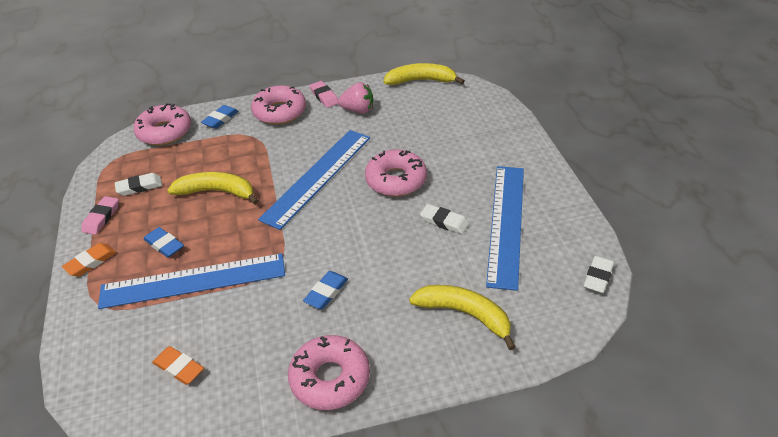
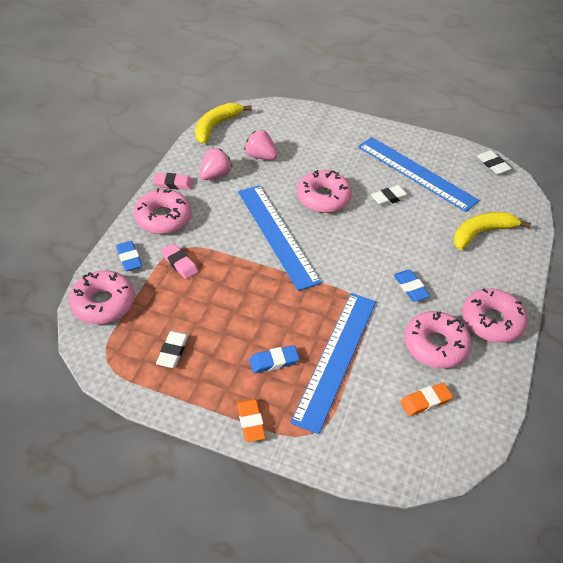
camera: 60 degrees left, 5 degrees up
(101, 218) = (192, 394): pink eraser -> pink eraser (179, 263)
(217, 192) = (235, 301): yellow banana -> none
(259, 345) = (435, 345): none -> pink donut
(410, 120) = (260, 156): none -> pink strawberry

